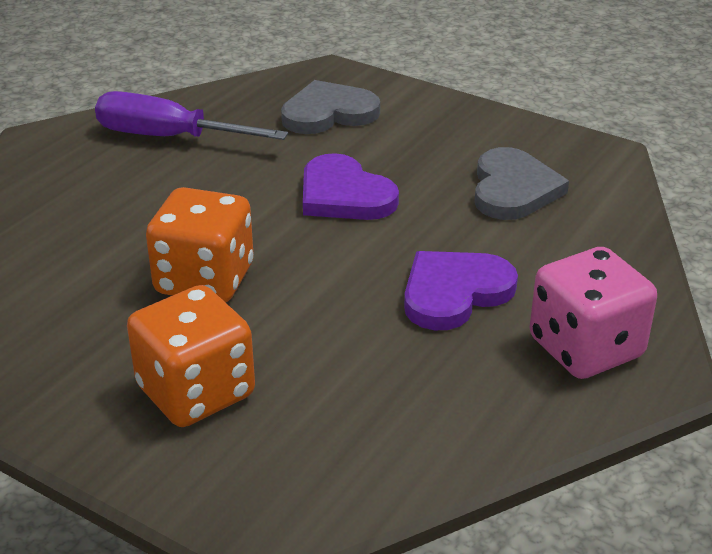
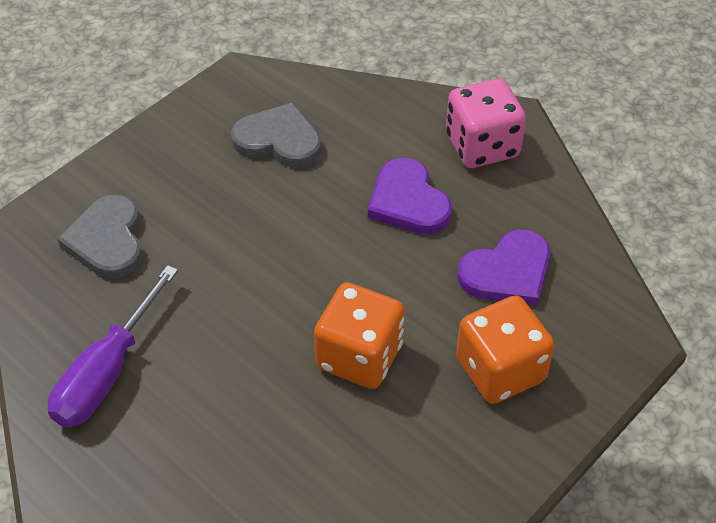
camera: 80 degrees left, 15 degrees up
(344, 195) = (255, 248): purple heart -> purple heart (507, 272)

